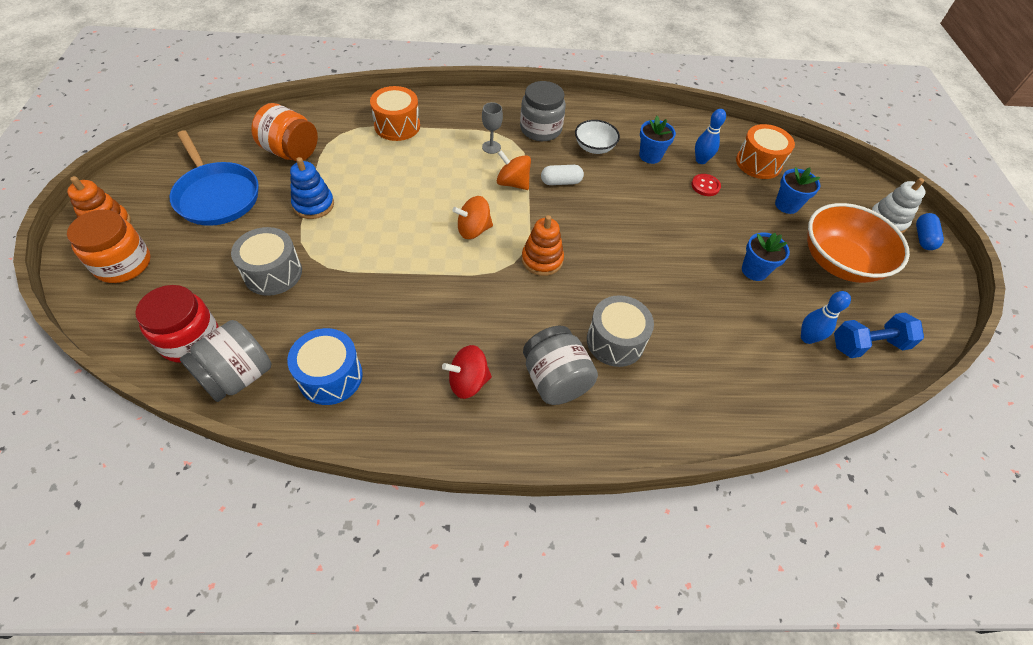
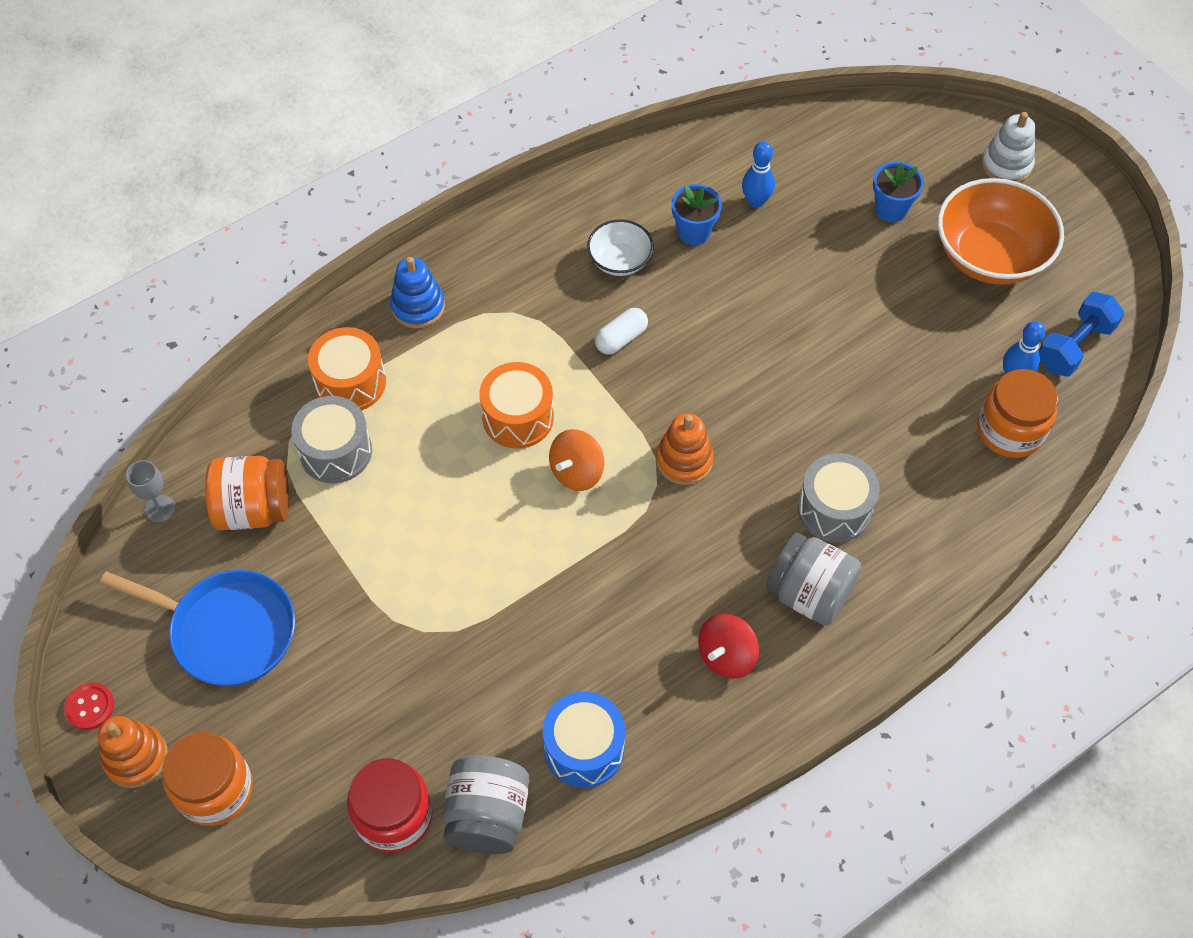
camera: 30 degrees left, 5 degrees up
(273, 273) = (402, 679): grey drum -> grey drum (335, 451)
(313, 205) = (359, 563): blue stacking toy -> blue stacking toy (418, 307)
(491, 147) = (497, 340): grey goblet -> grey goblet (160, 508)
(513, 183) = (567, 377): orange spinning top -> none
(540, 129) = (533, 273): grey jar -> none
(705, 186) = (786, 238): red button -> red button (90, 707)
(754, 270) = (912, 325): blue flower pot -> none
(758, 163) = (822, 164): orange drum -> orange drum (518, 417)
(780, 368) = (1010, 430): none -> orange jar
(923, 238) = (1054, 165): blue capsule -> none

